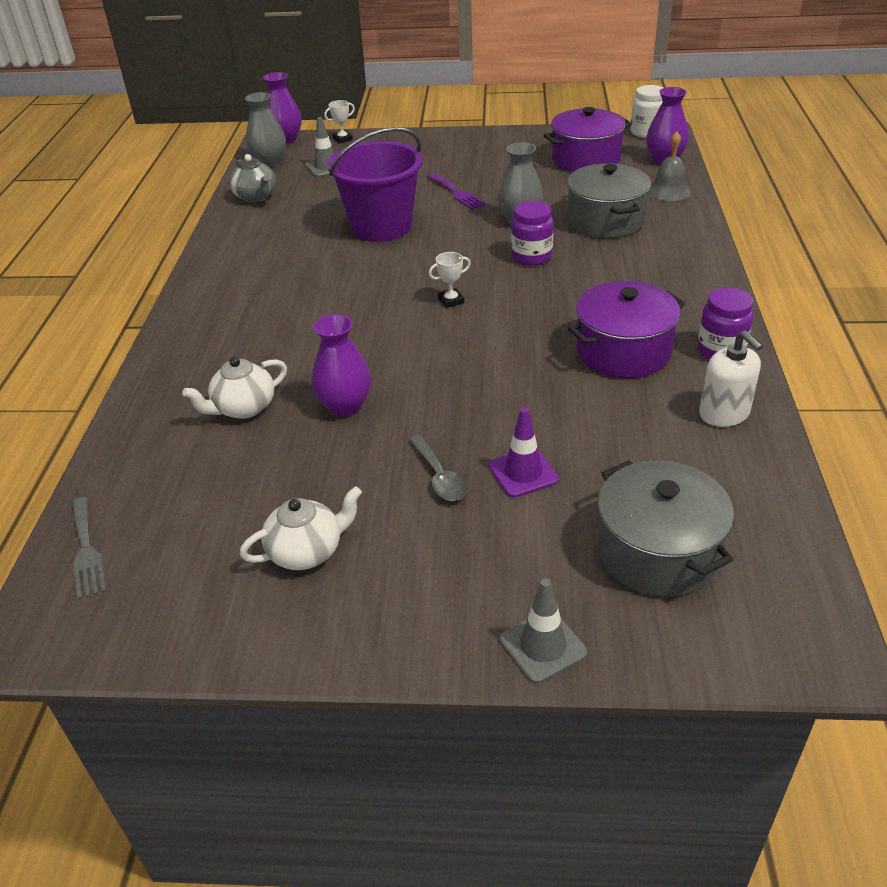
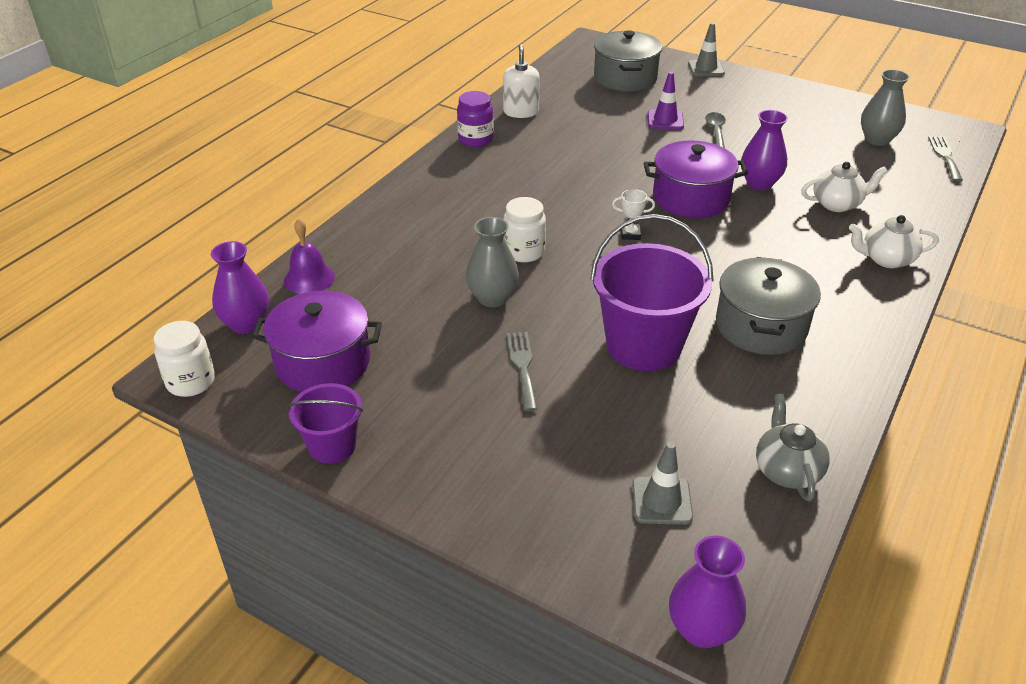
camera: 155 degrees left, 0 degrees up
(269, 162) = (748, 561): grey vase -> grey vase (877, 140)
(307, 551) = (808, 123): white teapot -> white teapot (886, 259)
(343, 139) = (601, 577): white trophy -> none
(456, 193) = (522, 367): purple fork -> grey fork
(527, 136) = (332, 446): none -> purple bucket
(531, 257) = (524, 252): purple jar -> white jar
(605, 221) = (414, 266): grey pot -> grey pot (761, 326)
(623, 351) = (538, 158): purple pot -> purple pot (691, 198)
(669, 191) = (309, 278): grey bell -> purple bell

